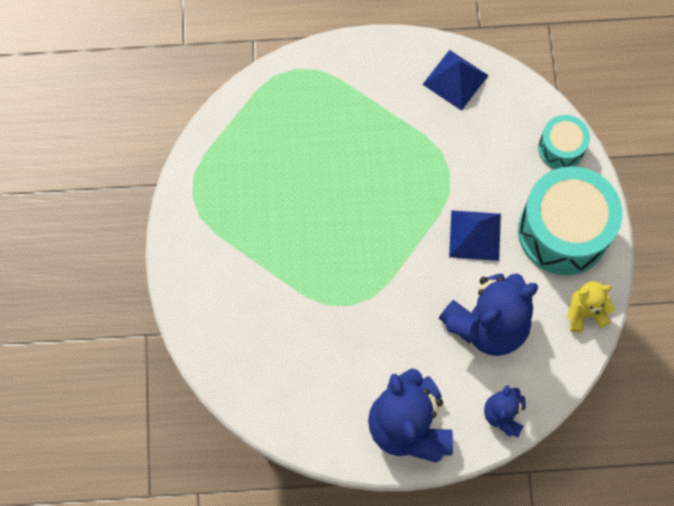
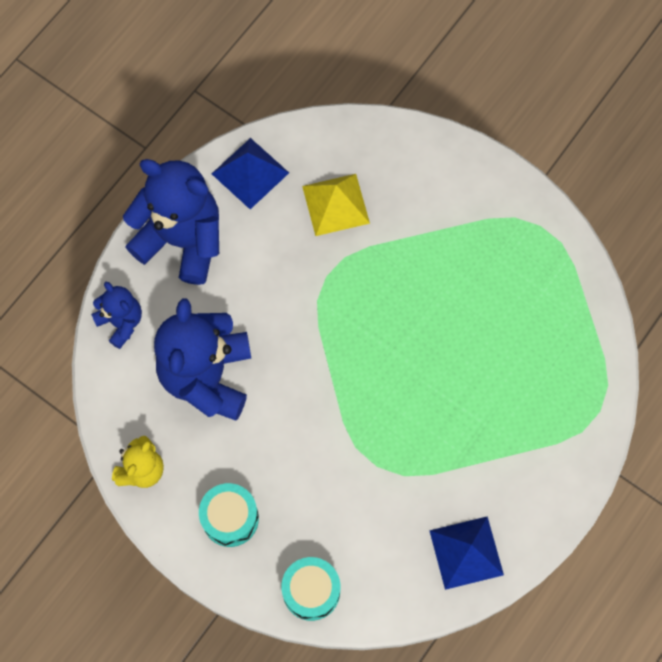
camera: 130 degrees right, 0 degrees up
(290, 342) = (335, 204): none -> yellow pyramid
(475, 235) = (296, 435): blue pyramid -> blue pyramid (250, 173)
(563, 231) = (230, 518): turquoise drum -> turquoise drum, size x0.51

